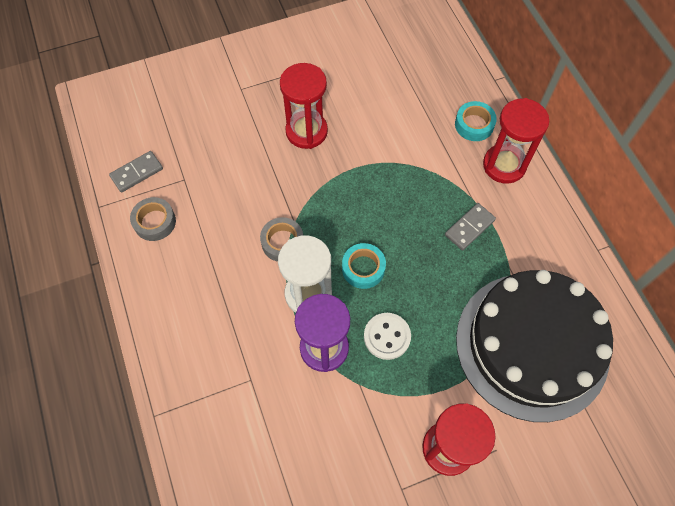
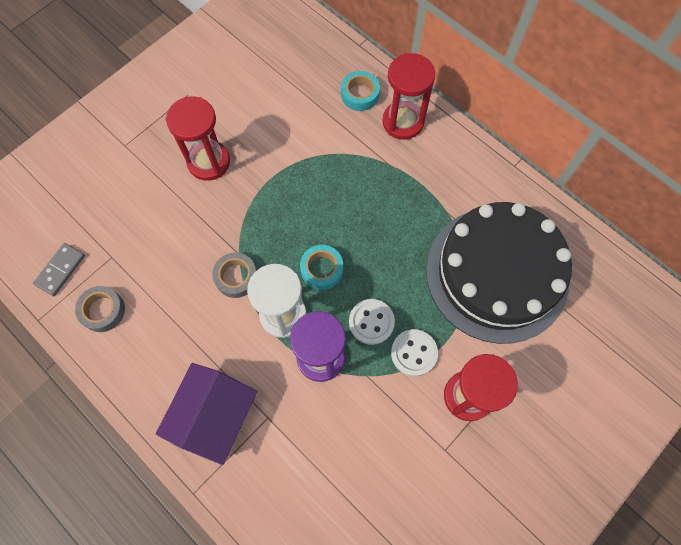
camera: 25 degrees left, 5 degrees up
(204, 356) = (214, 416): none -> purple house
(414, 383) = (414, 353): none -> white button
(469, 228) = (398, 192): grey domino -> none

